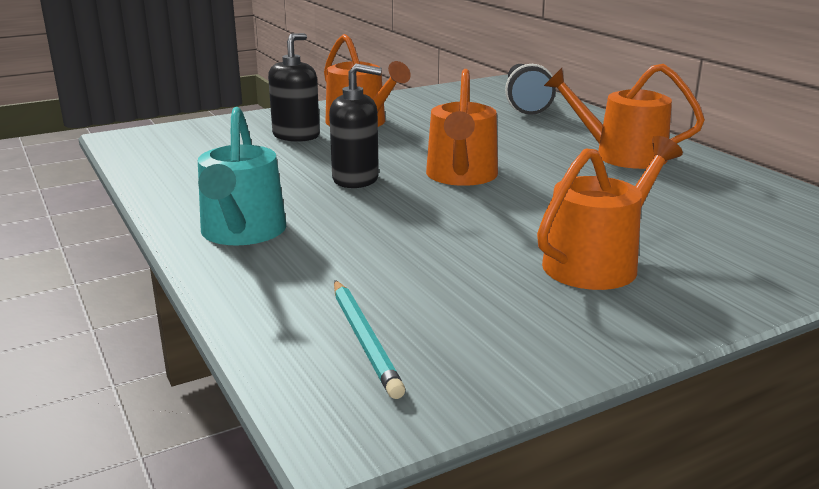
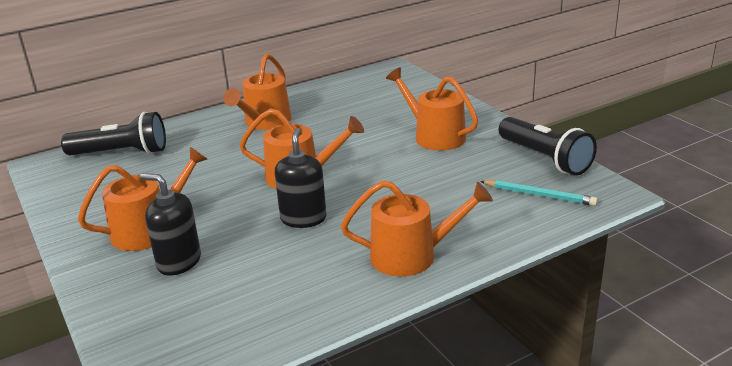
camera: 90 degrees left, 5 degrees up
(242, 232) = (411, 255): turquoise watering can -> orange watering can
(364, 340) = (539, 195): turquoise pencil -> turquoise pencil turned 45 degrees clockwise
(509, 364) = (545, 159): none -> black flashlight

